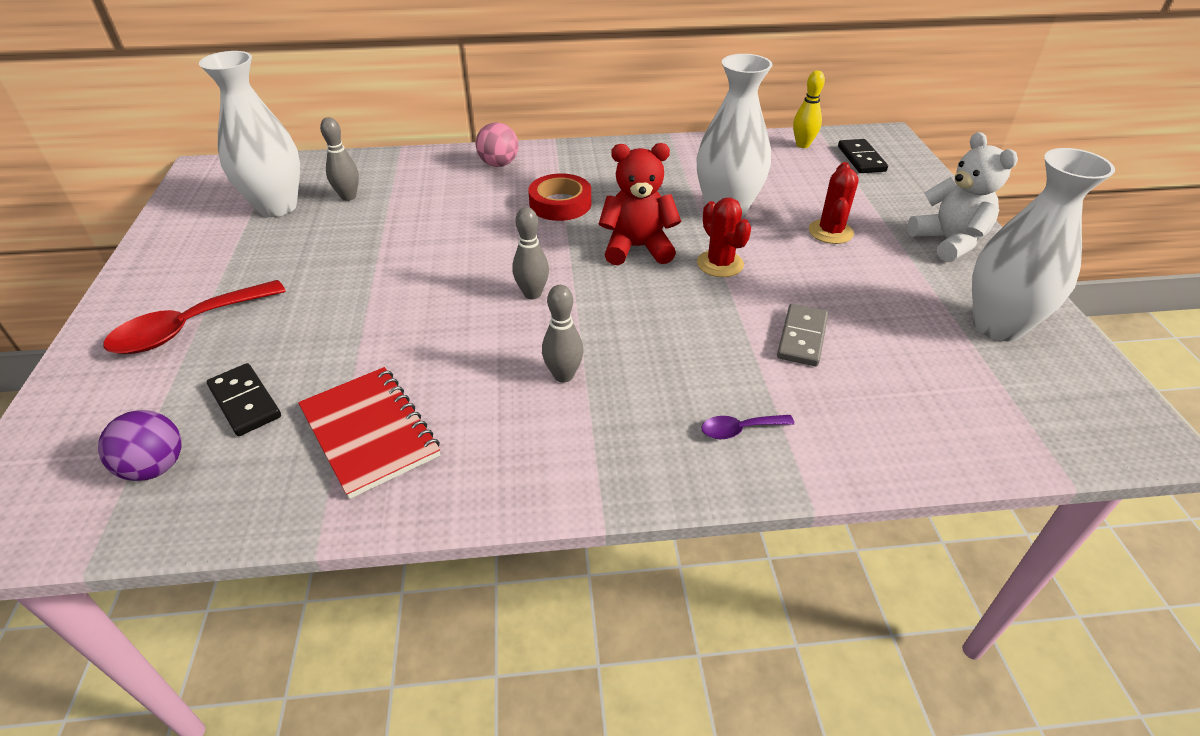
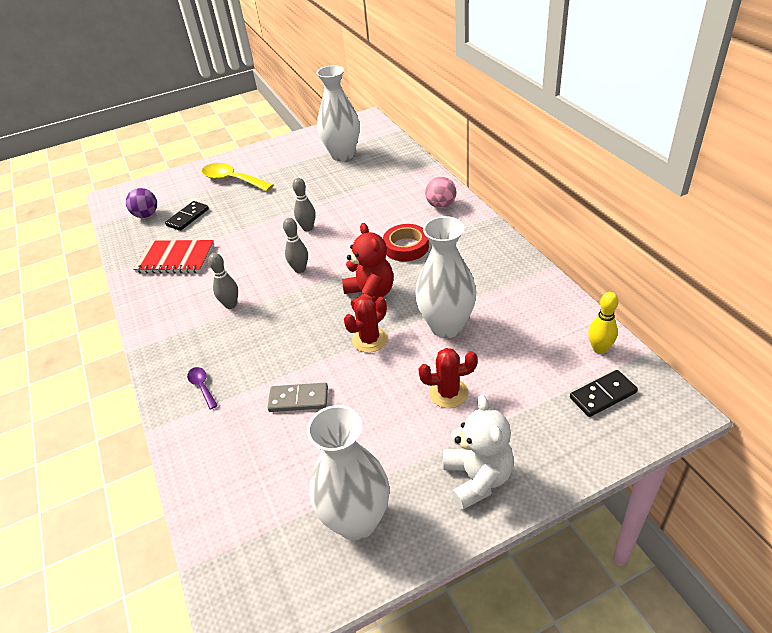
camera: 75 degrees right, 0 degrees up
(188, 328) = (232, 180): red spoon -> yellow spoon
(348, 197) = (366, 171): grey bowling pin -> grey bowling pin (307, 228)
(370, 432) = (175, 259): red notebook -> red notebook turned 60 degrees clockwise
(948, 242) = (477, 478): white teddy bear -> white teddy bear turned 60 degrees counterclockwise

